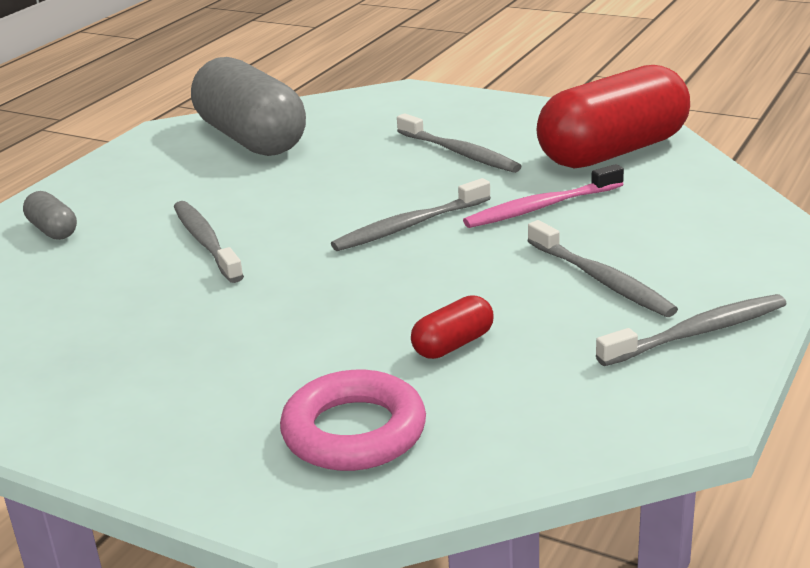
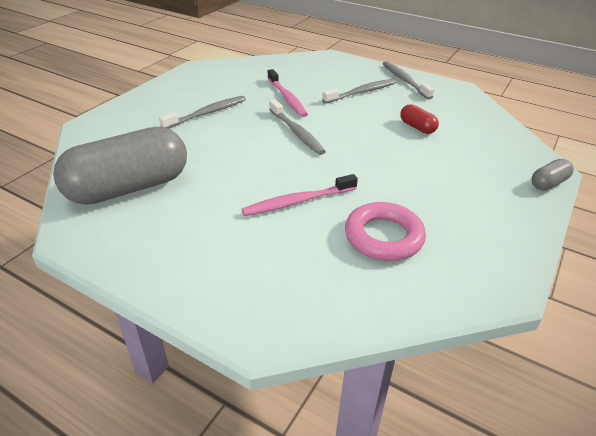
camera: 90 degrees left, 10 degrees up
(53, 230) = (255, 282): grey capsule -> grey capsule (548, 183)
(206, 242) = (298, 201): grey toothbrush -> pink toothbrush
(354, 431) = (490, 153): pink ring -> pink ring (383, 237)
(613, 152) = (231, 76): red capsule -> none

